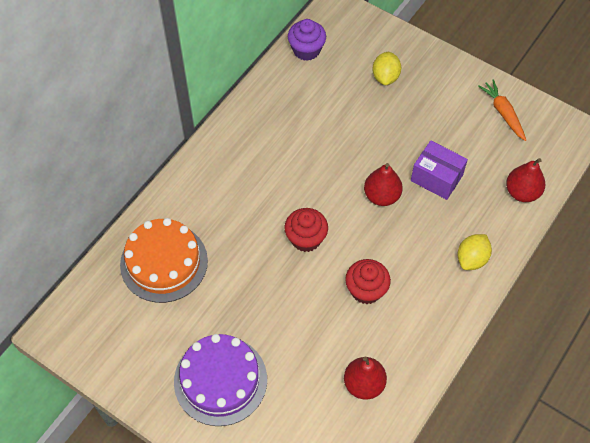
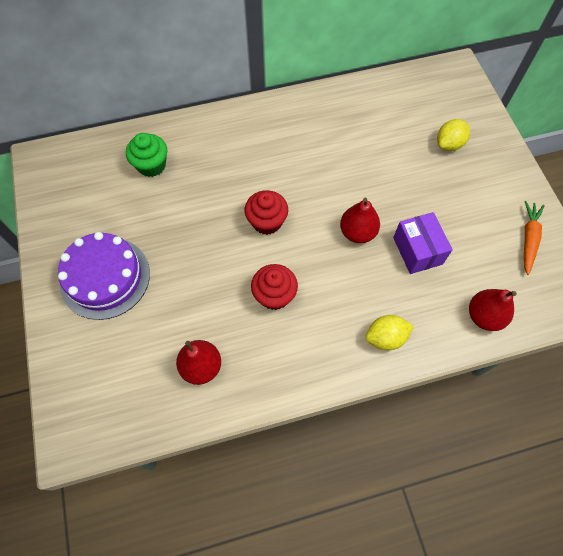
camera: 40 degrees right, 5 degrees up
(164, 262) = (151, 165): orange cake -> green cupcake
(306, 50) = (403, 85): purple cupcake -> none

